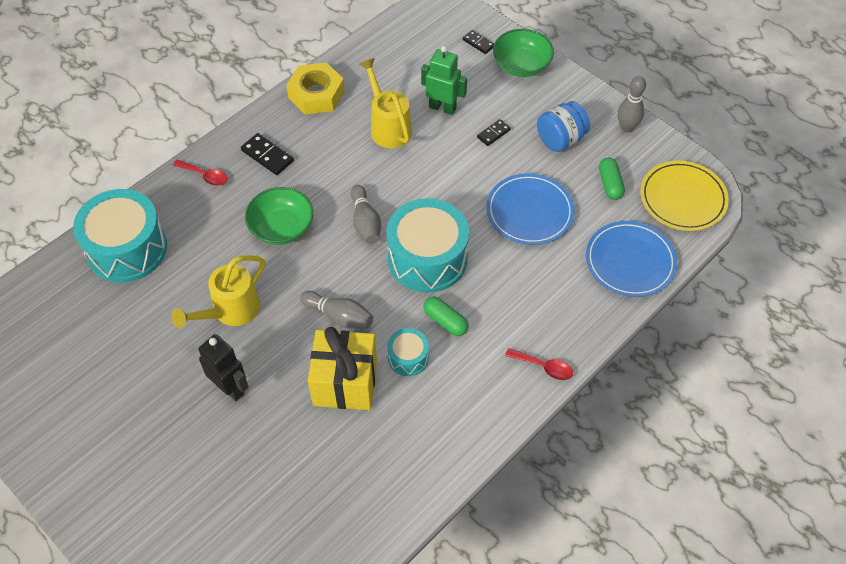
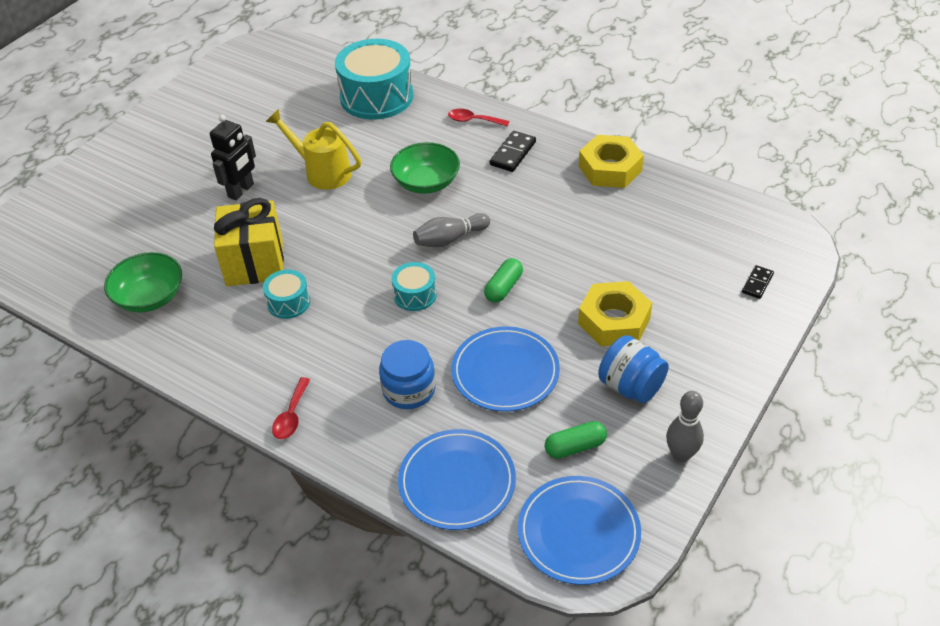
camera: 80 degrees right, 10 degrees down
(205, 176) = (473, 120): red spoon -> red spoon turned 90 degrees clockwise
(339, 316) = (329, 244): grey bowling pin -> none
(388, 127) = (587, 231): yellow watering can -> none
(427, 258) = (415, 295): turquoise drum -> turquoise drum, size x0.48
(442, 108) = (635, 269): green robot -> none
(445, 321) = (337, 323): green capsule -> green capsule (503, 288)
(493, 133) = (614, 321): black domino -> yellow nut
(521, 65) = (741, 330): green bowl -> green bowl (150, 297)
(533, 278) = (409, 390): none -> blue jar
(683, 198) = (578, 532): yellow plate -> blue plate

